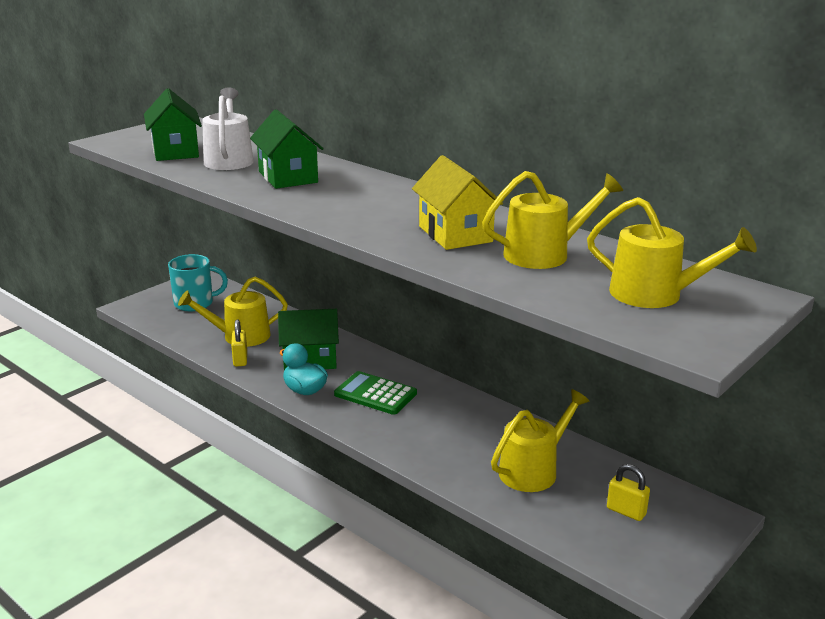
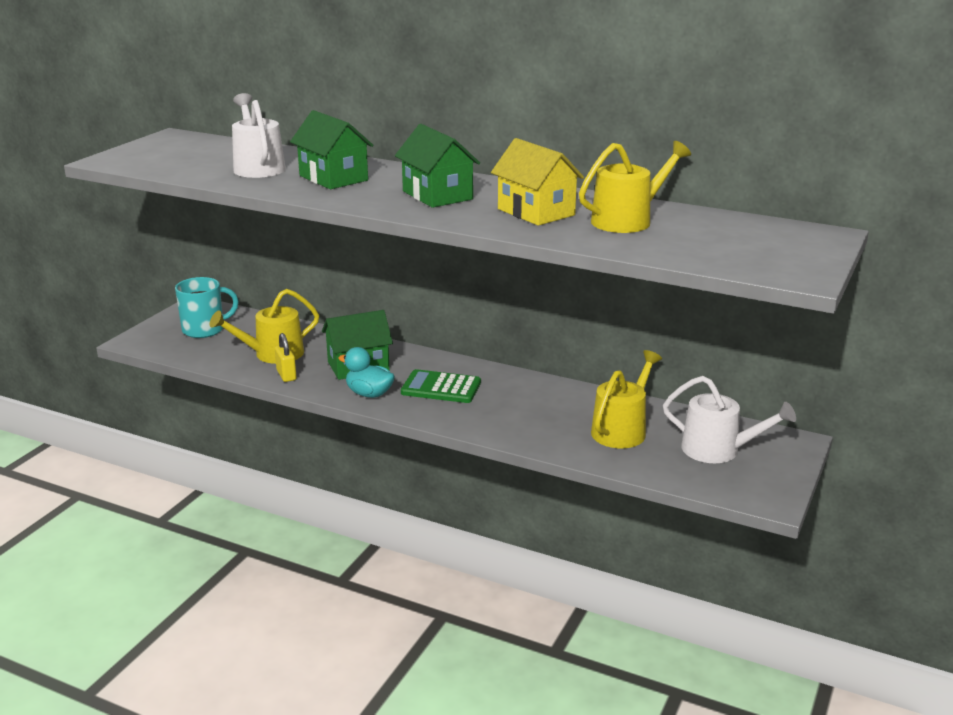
camera: 15 degrees left, 0 degrees up
(175, 151) = (193, 164): green house -> green house (437, 195)
(626, 511) = (718, 450): yellow padlock -> white watering can
(655, 294) = (743, 242): yellow watering can -> none

